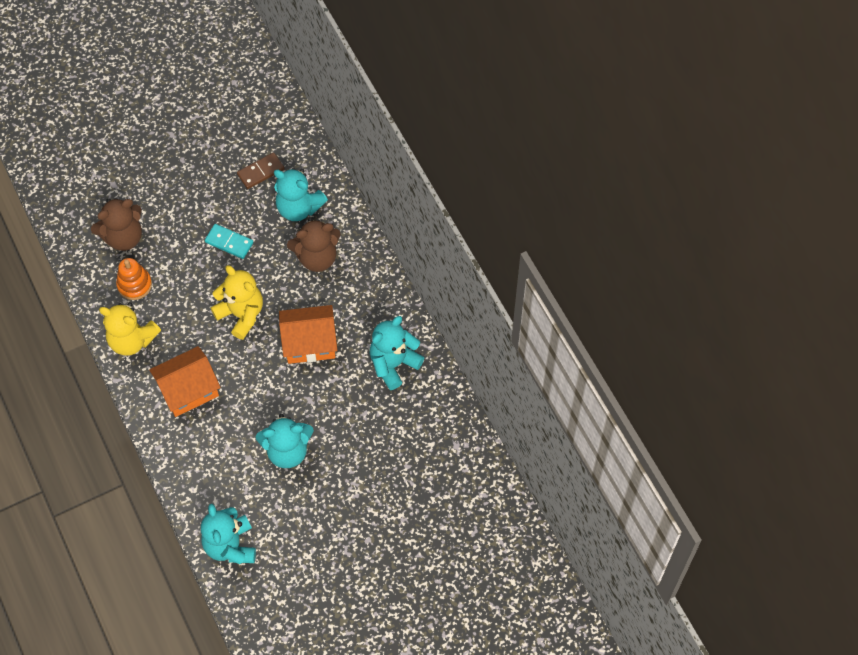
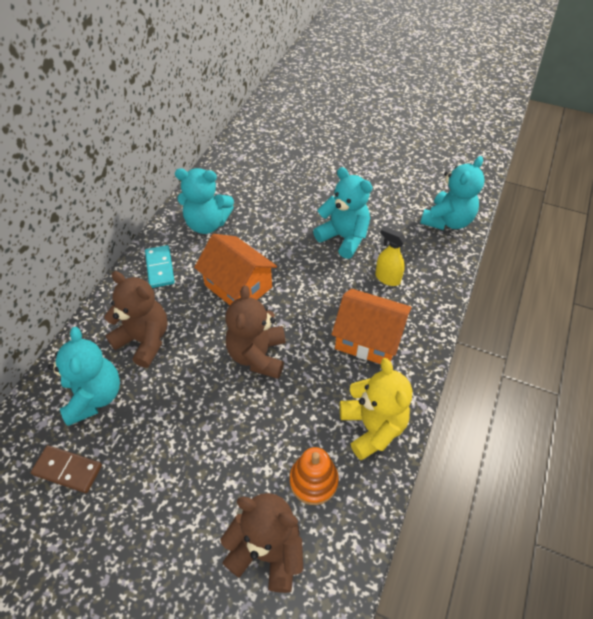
camera: 130 degrees left, 10 degrees down
(222, 447) = (387, 278): none -> yellow spray bottle
(229, 242) = (186, 429): turquoise domino -> turquoise domino (160, 268)
(241, 314) = (257, 355): yellow teddy bear -> brown teddy bear

